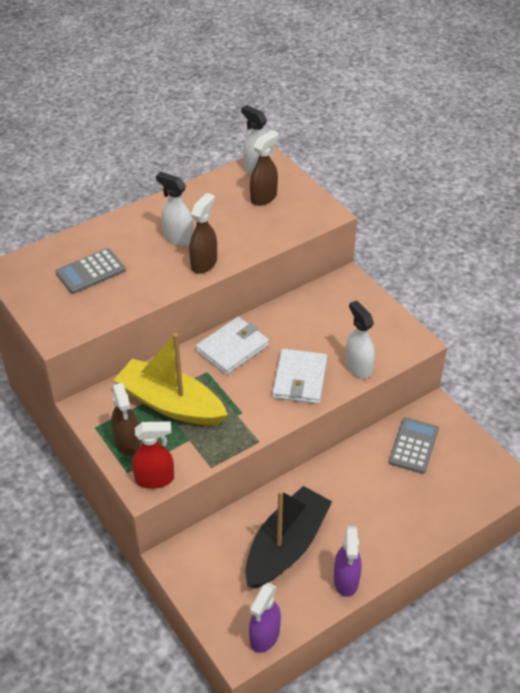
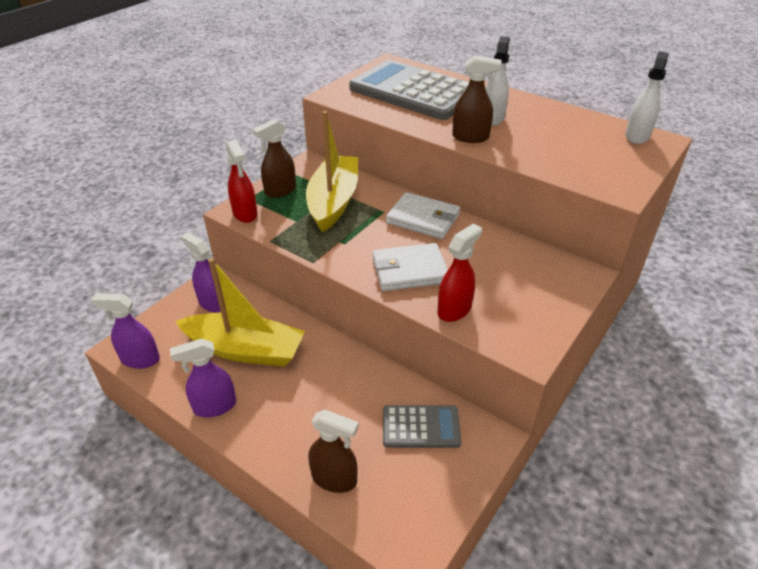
camera: 70 degrees right, 5 degrees down
(90, 271) = (414, 91): grey calculator -> grey calculator, size x2.05
(208, 564) = (212, 303): none -> purple spray bottle
(264, 197) = (600, 148): brown spray bottle -> brown spray bottle (334, 479)
(286, 546) = (245, 350): black boat -> yellow boat
(358, 367) = (454, 310): white spray bottle -> red spray bottle

